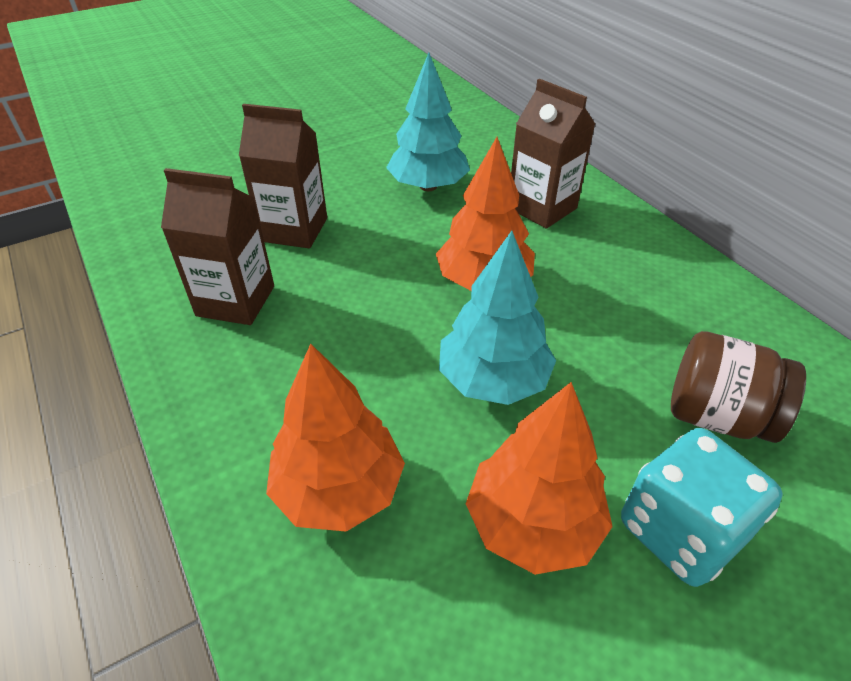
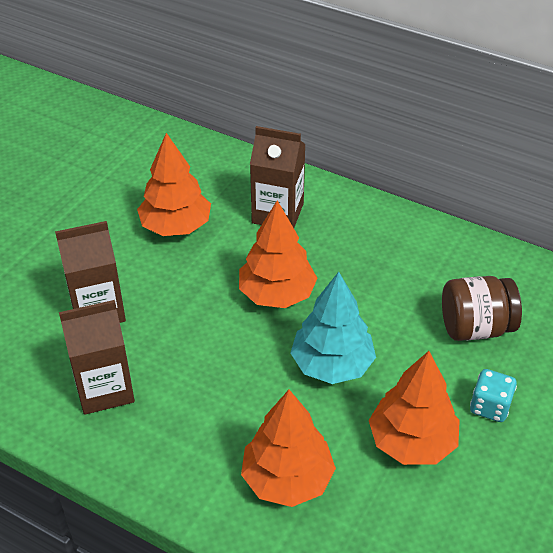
camera: 30 degrees left, 0 degrees up
(428, 186) = (176, 226): turquoise tree -> orange tree
(680, 530) = (490, 406): turquoise dice -> turquoise dice, size x0.59

